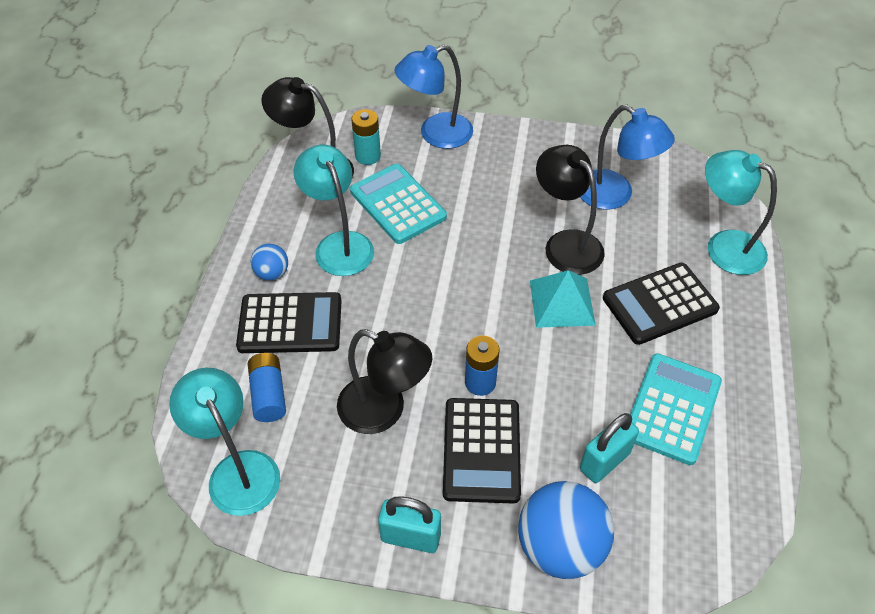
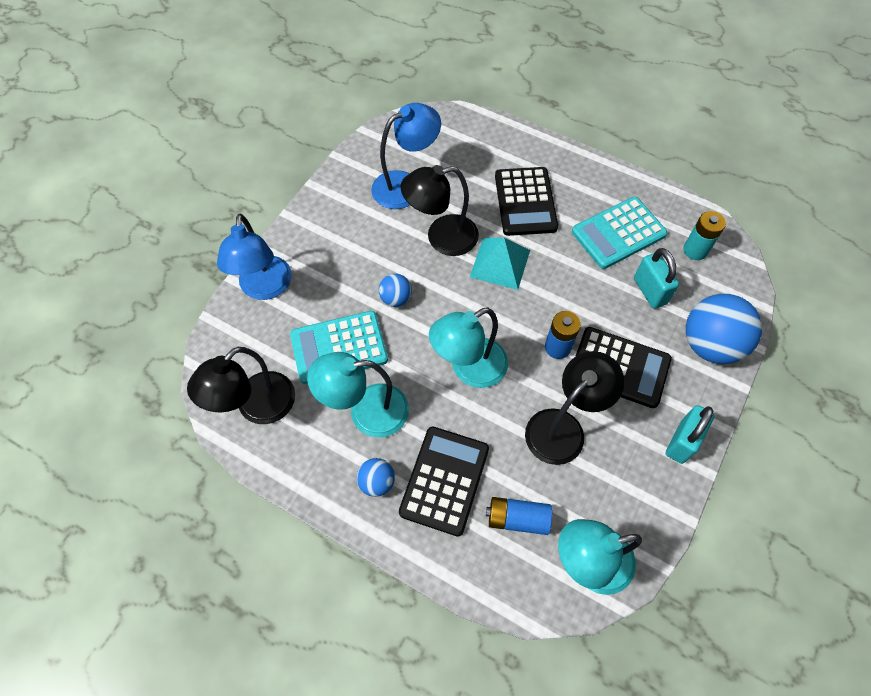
camera: 70 degrees left, 10 degrees up
(368, 156) = (263, 354): turquoise battery -> turquoise battery (695, 250)
(472, 229) = (396, 298): none -> blue ball
(672, 409) = (618, 233): turquoise calculator -> turquoise calculator turned 75 degrees counterclockwise
(724, 246) = (487, 140): turquoise lamp -> turquoise lamp (469, 369)

